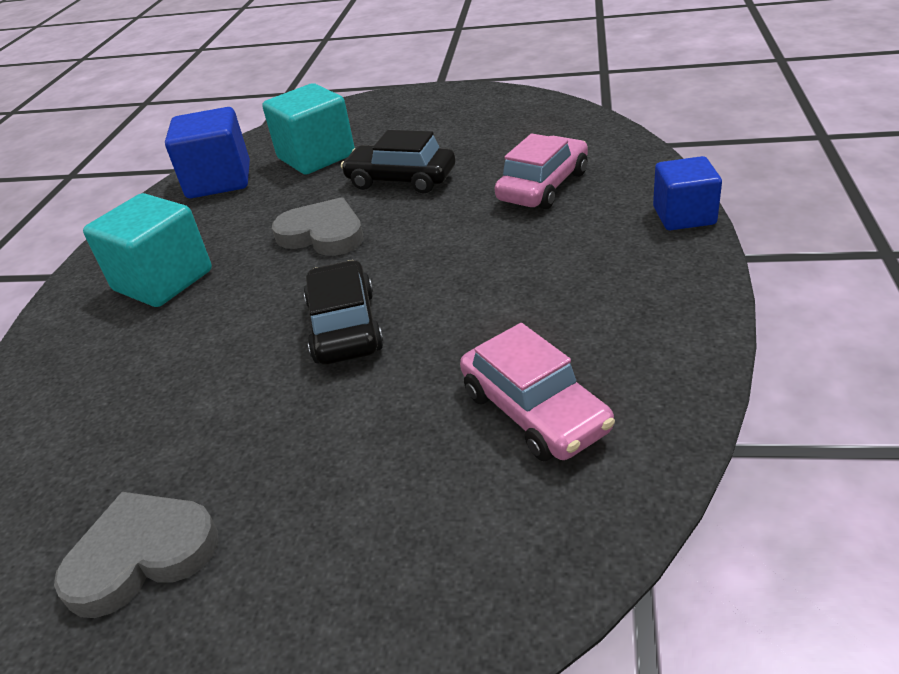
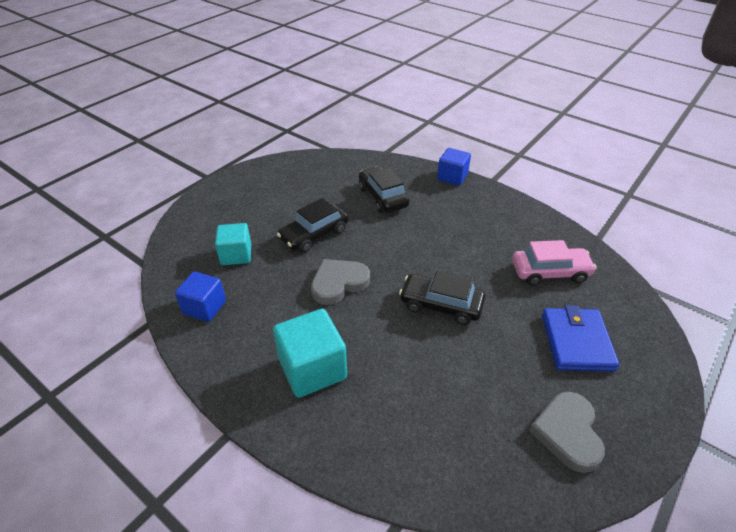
camera: 65 degrees left, 5 degrees up
(219, 181) = (204, 307): blue cube -> blue cube, size x0.66
(316, 157) = (236, 255): turquoise cube -> turquoise cube, size x0.66
(365, 505) = (577, 342): none -> blue wallet
(543, 186) = (382, 197): pink car -> black car

